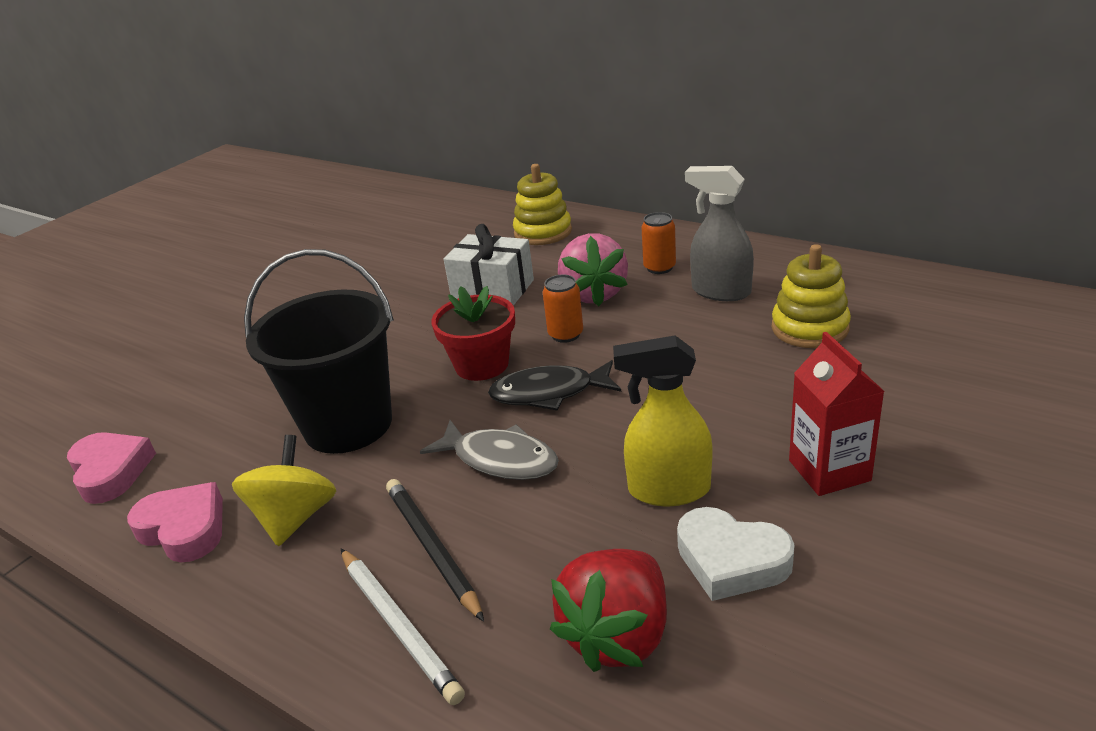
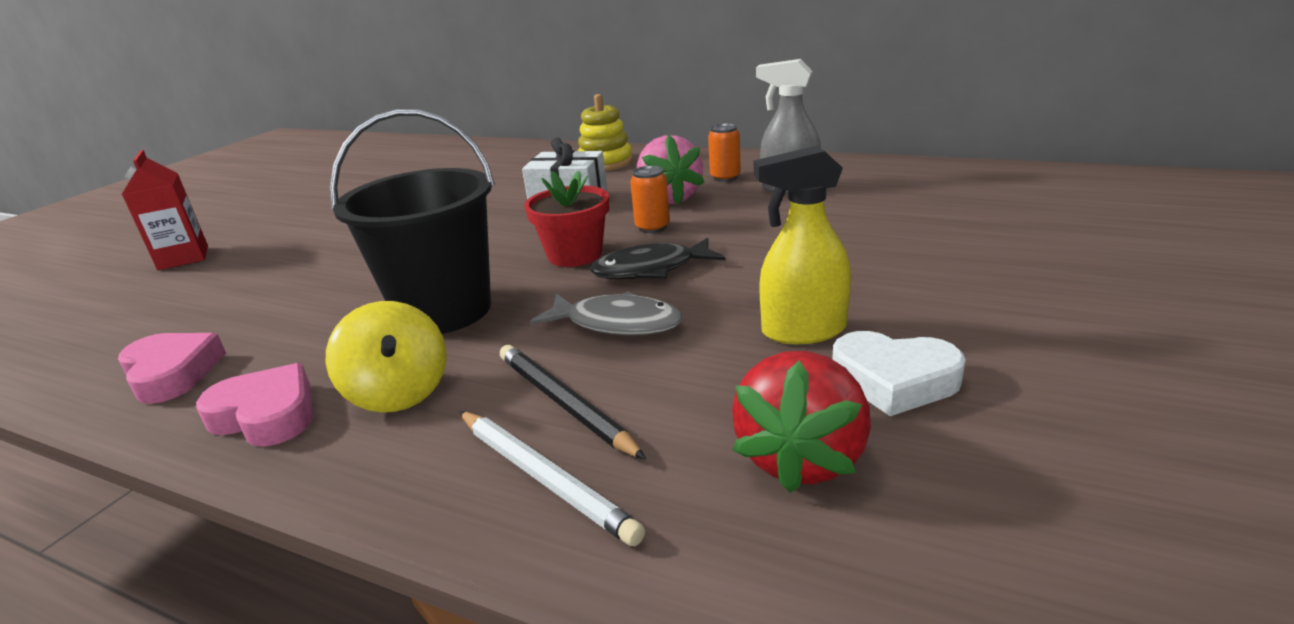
camera: 10 degrees left, 5 degrees down
(295, 517) = (399, 392): yellow spinning top -> yellow spinning top turned 150 degrees clockwise
(809, 328) = (884, 206): yellow stacking toy -> none
(829, 470) = (956, 302): red carton -> red carton (183, 258)

